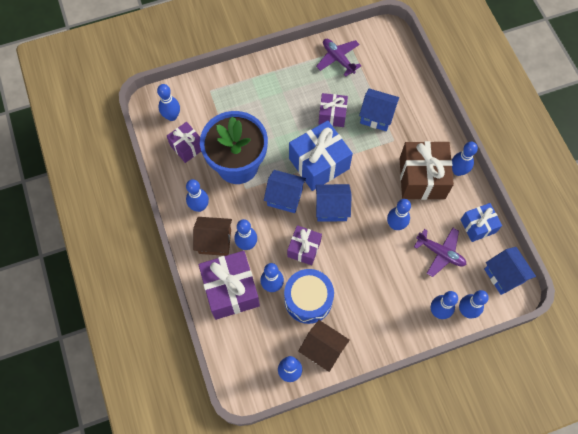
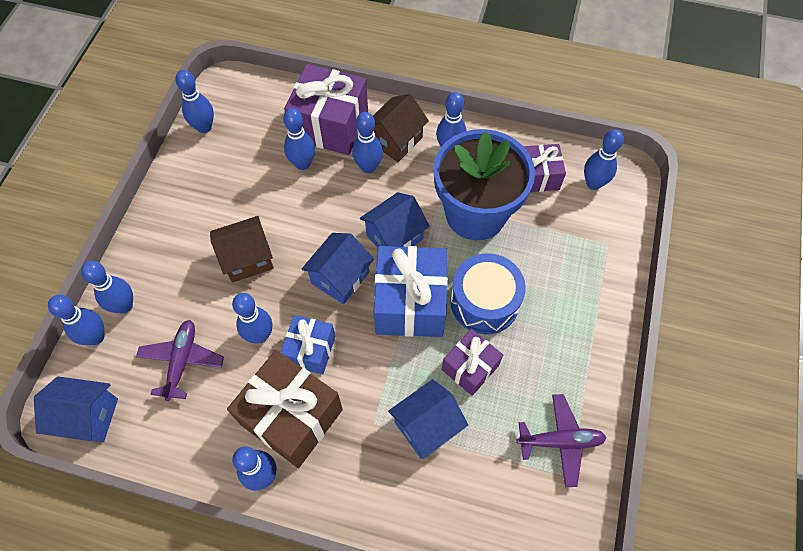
camera: 125 degrees right, 5 degrees down
(304, 248) = (316, 218): purple gift -> none
(308, 299) = (258, 186): blue drum -> blue drum (484, 302)
(323, 349) = (197, 167): brown house -> brown house (247, 259)
(440, 253) = (182, 361): purple plane -> purple plane turned 120 degrees clockwise
(478, 226) = (171, 437): blue gift -> blue gift (310, 350)

